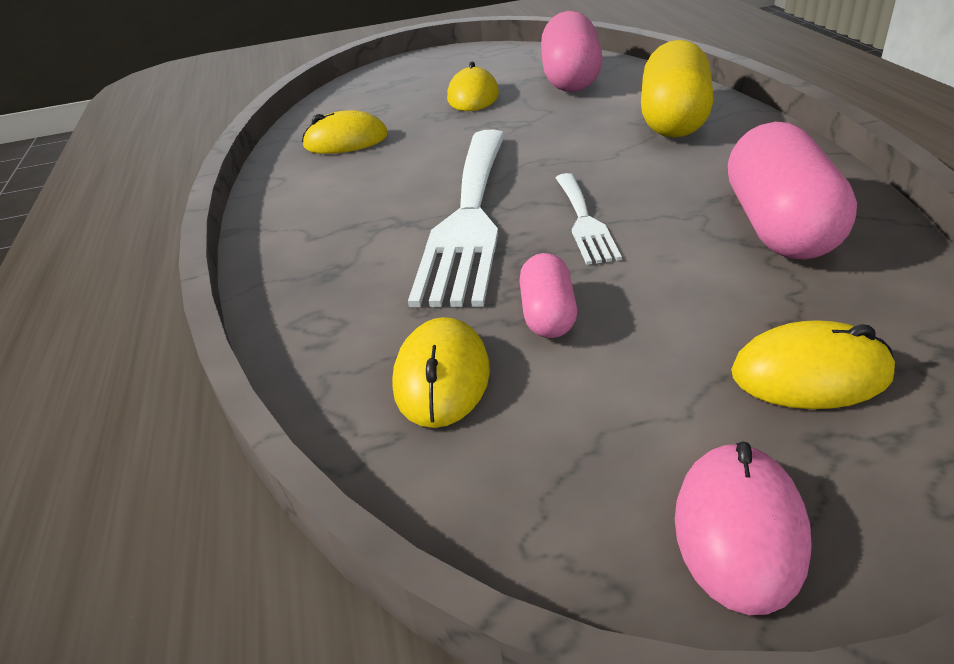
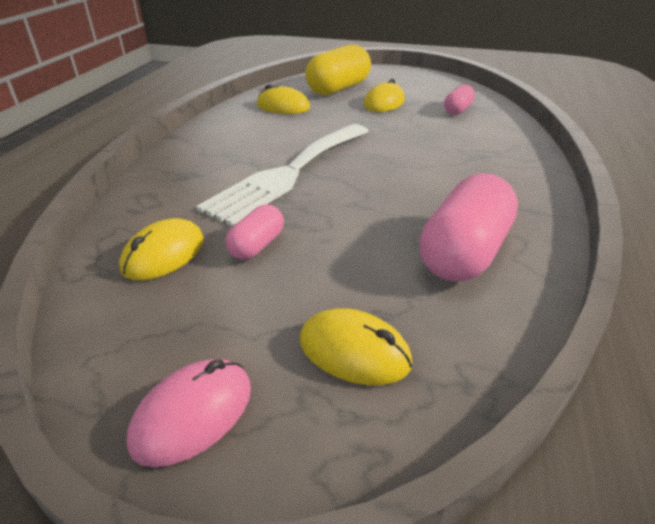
camera: 25 degrees right, 0 degrees up
(570, 79) = (457, 110): pink capsule -> pink capsule, size x0.52
(584, 221) = (348, 200): white fork -> none
(673, 120) = (489, 158): yellow capsule -> yellow capsule (338, 88)

